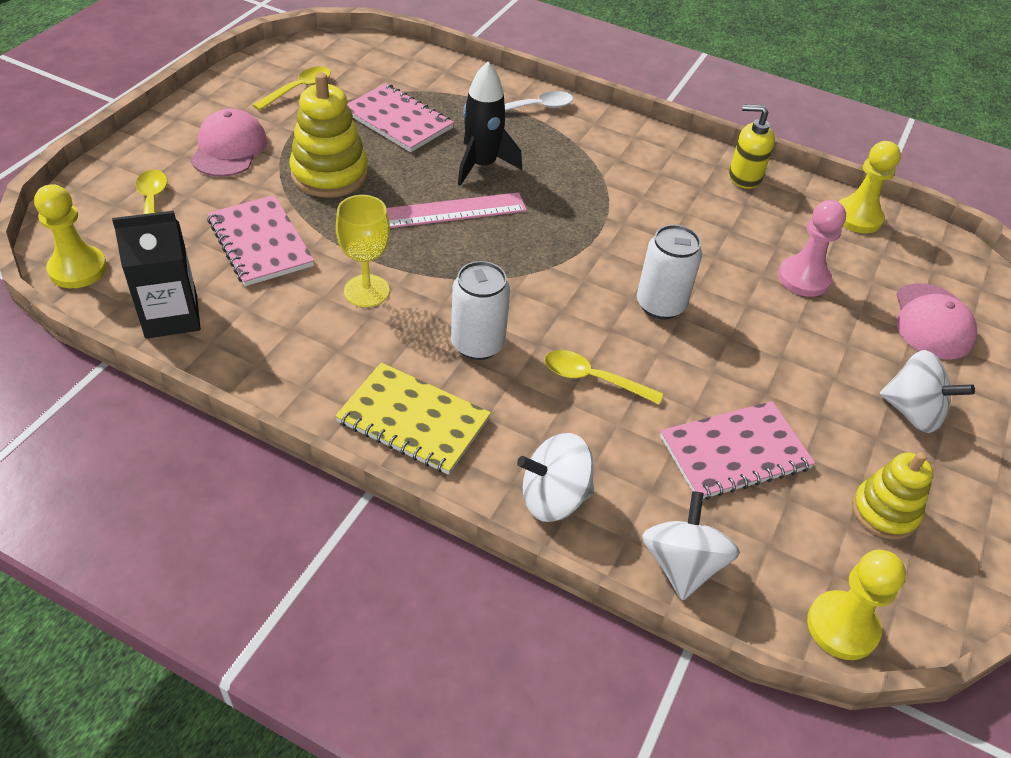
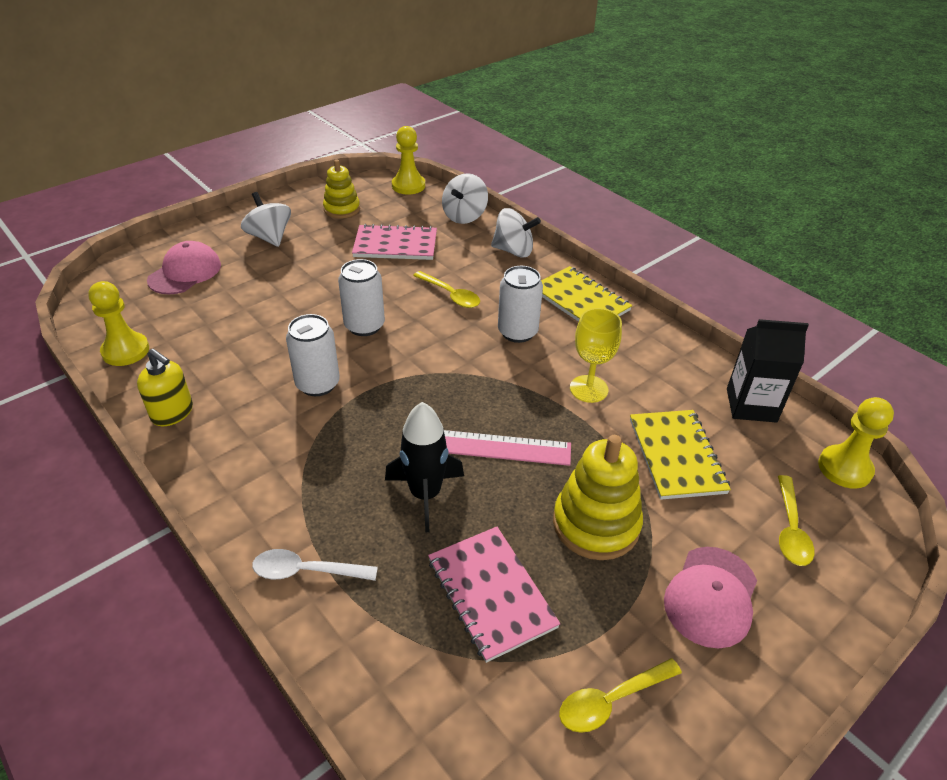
camera: 155 degrees left, 5 degrees down
(260, 243) = (676, 455): pink notebook -> yellow notebook
(648, 229) = (318, 384): none -> white can
(803, 278) = (236, 318): pink pawn -> none

